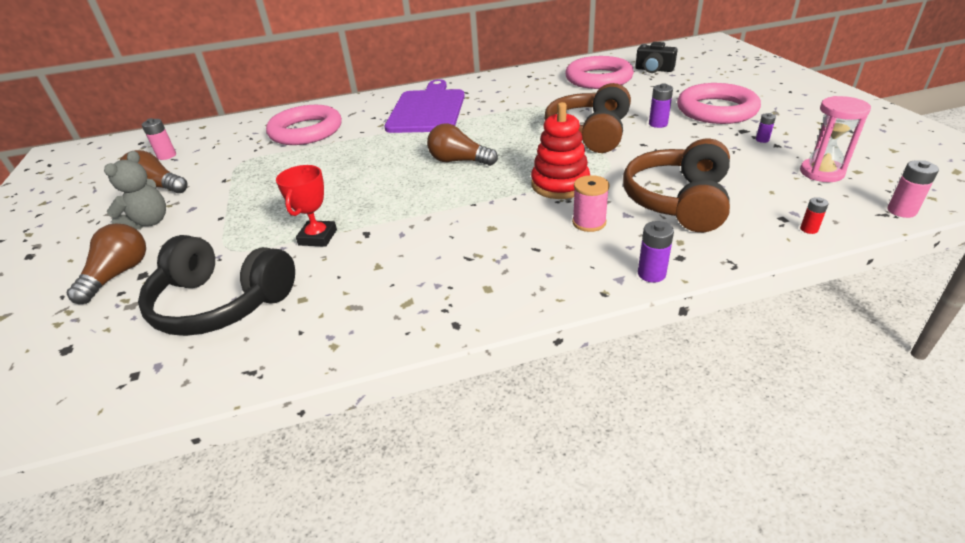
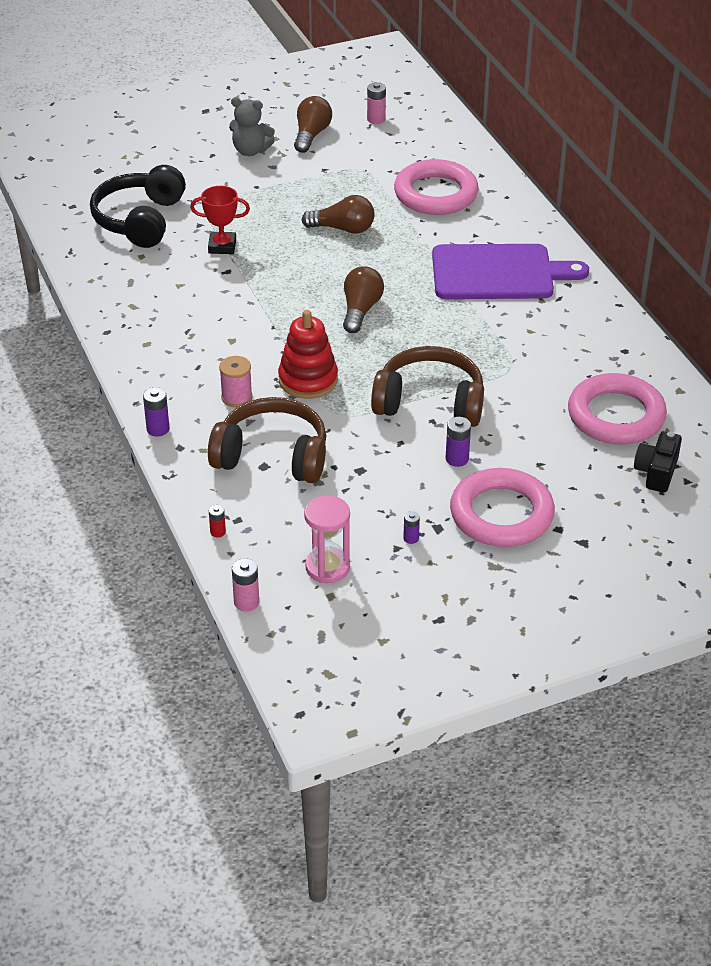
camera: 80 degrees right, 5 degrees up
(118, 274) = (178, 162): brown light bulb -> brown light bulb (343, 229)

